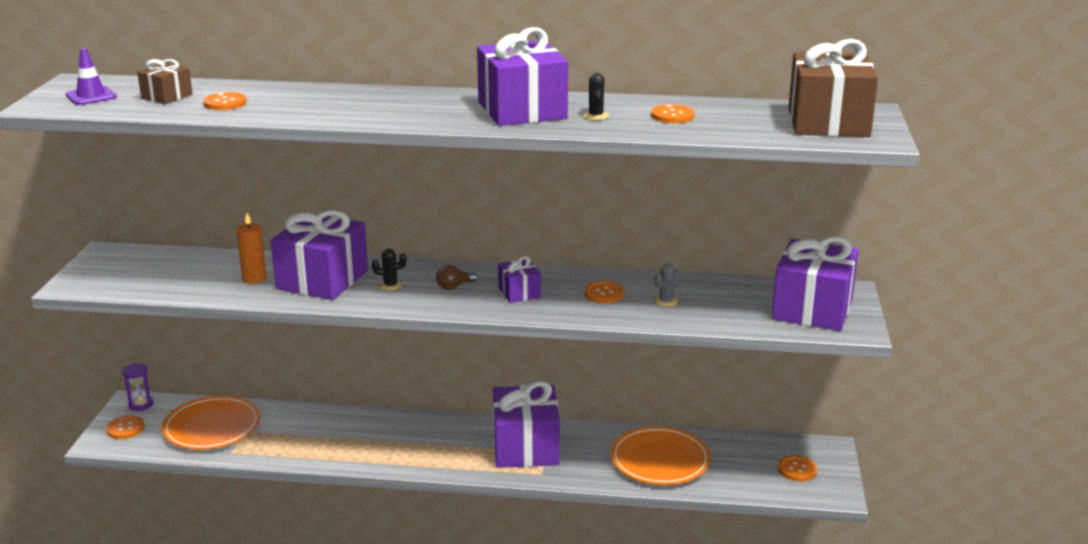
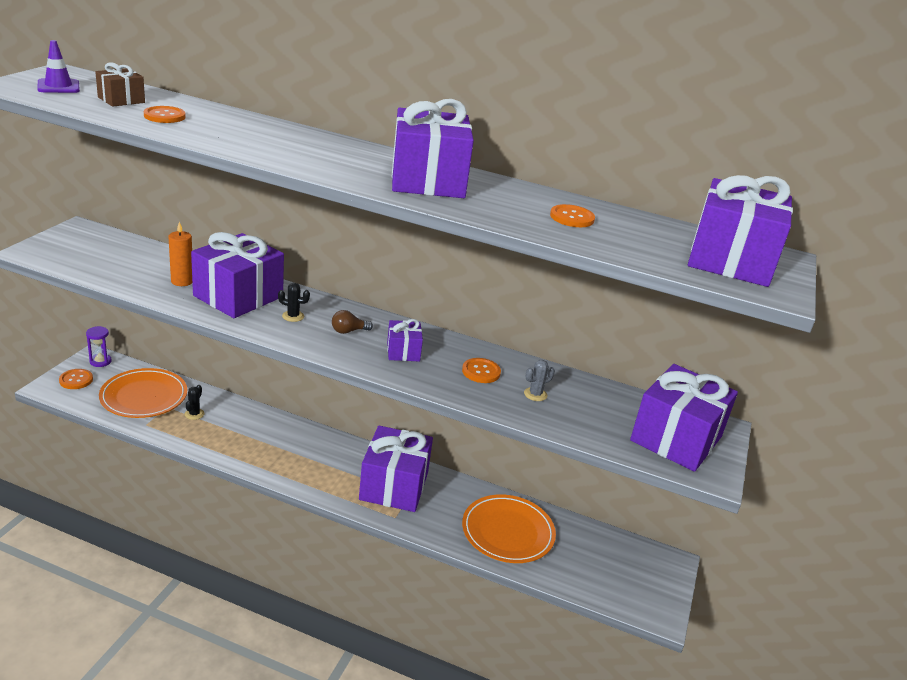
camera: 10 degrees right, 5 degrees up
(596, 116) = (495, 201): black cactus -> black cactus (194, 414)
(797, 470) = (632, 577): orange button -> none
(828, 122) = (730, 260): brown gift -> purple gift

